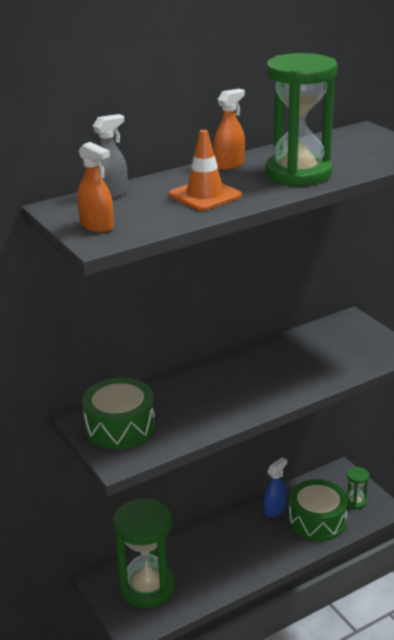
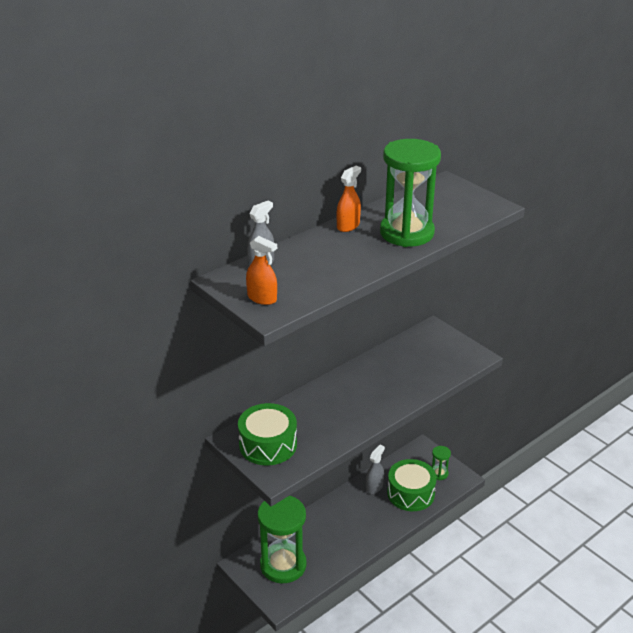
camera: 10 degrees left, 5 degrees up
(205, 195) = (339, 261): orange traffic cone -> none
(274, 509) = (374, 487): blue spray bottle -> grey spray bottle

